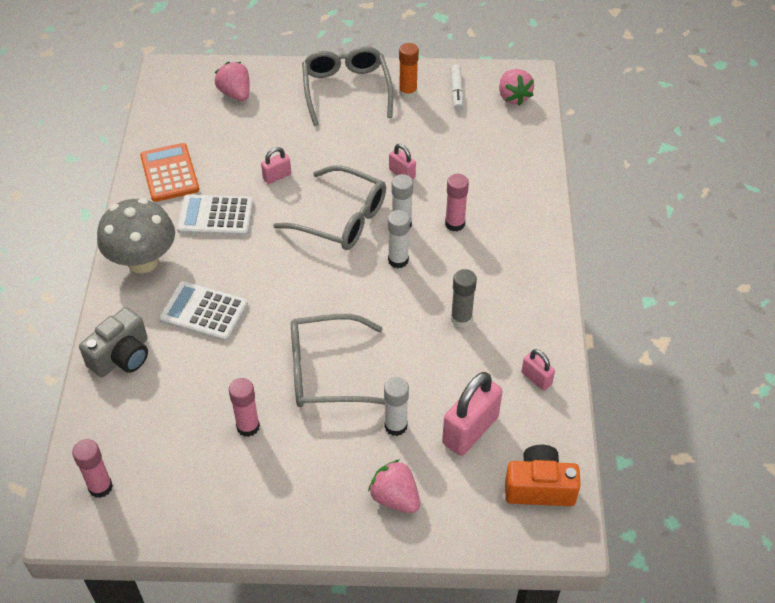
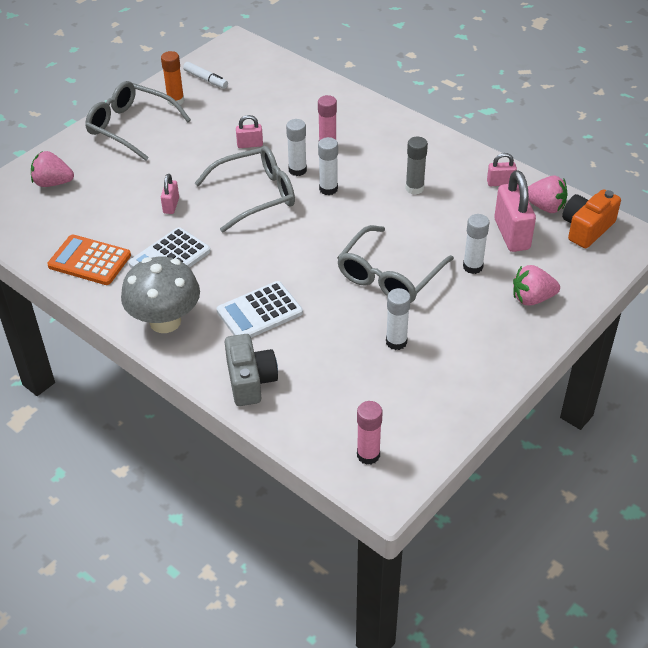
camera: 50 degrees left, 5 degrees down
(248, 427) = (396, 342): pink glue stick -> white glue stick
(513, 97) = (246, 59): pink strawberry -> pink strawberry (545, 207)

